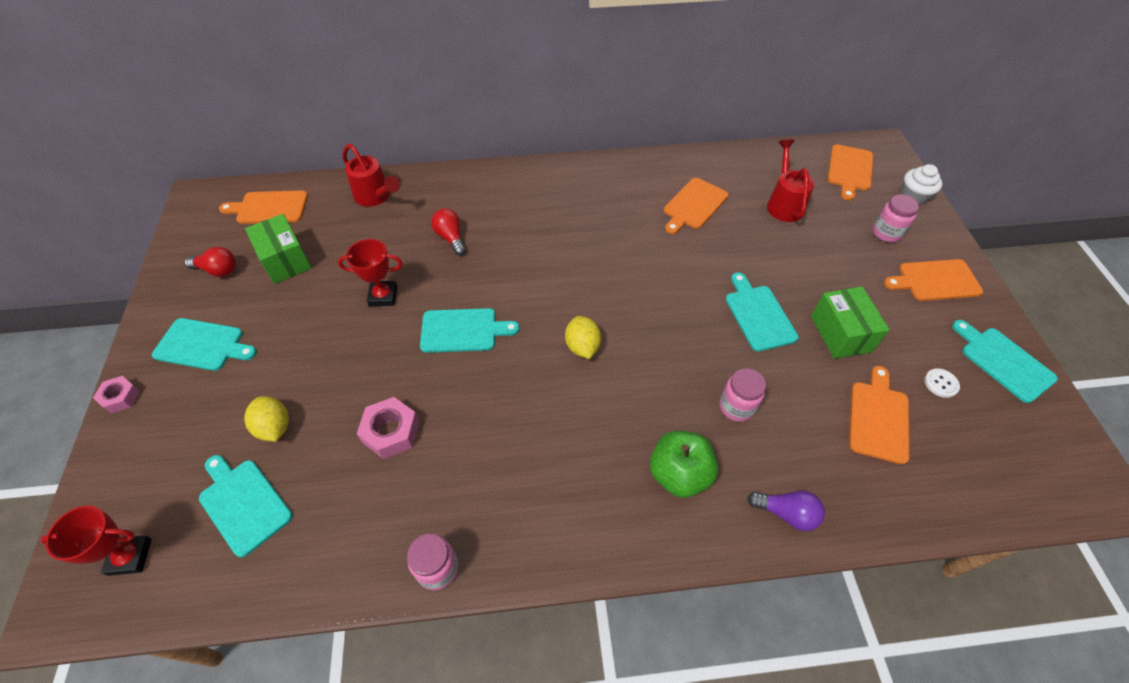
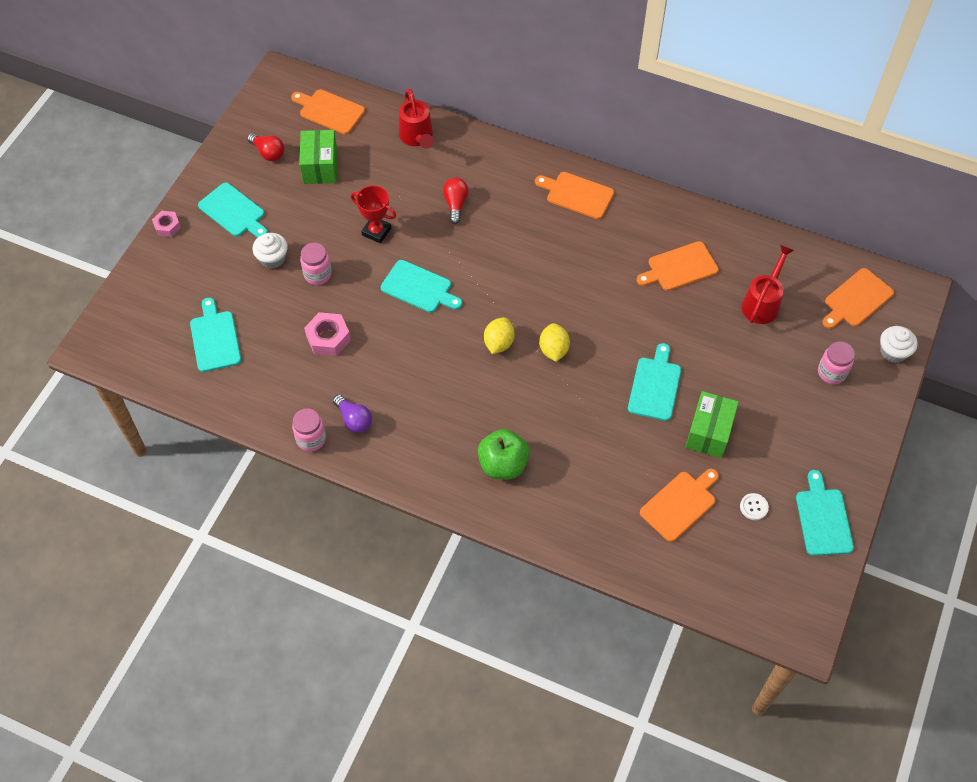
camera: 30 degrees right, 5 degrees up
(130, 557) = (138, 338): red trophy -> none
(274, 427) = (255, 297): yellow lemon -> yellow lemon (553, 350)
(275, 374) = (272, 258): none -> white cupcake
(736, 407) = (580, 443): pink jar -> pink jar (317, 274)
(786, 513) = (557, 526): purple light bulb -> purple light bulb (354, 419)
(935, 280) = (833, 432): orange cutting board -> orange cutting board (577, 194)

